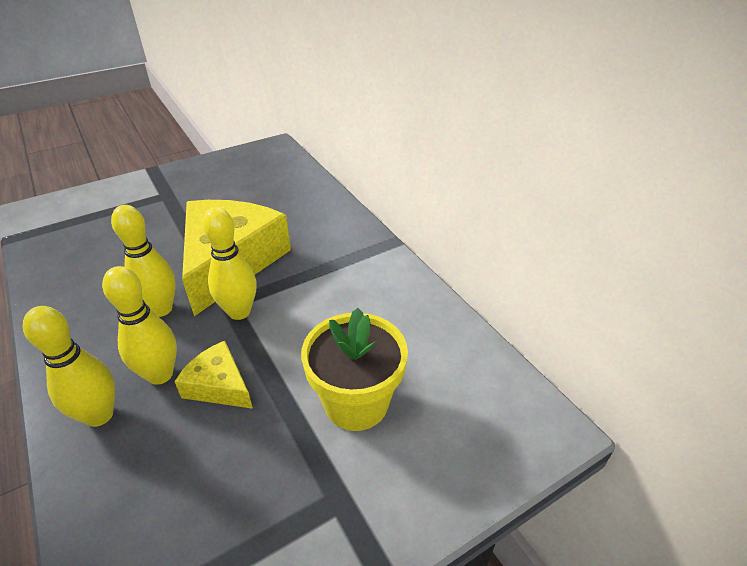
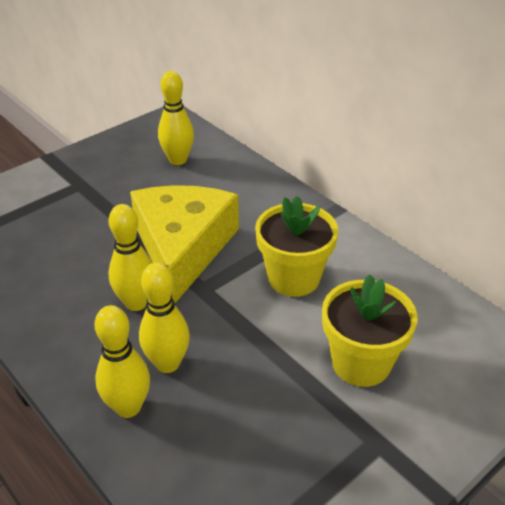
camera: 10 degrees left, 0 degrees up
(219, 385) = (228, 365): yellow cheese -> none
(239, 312) = (215, 296): yellow bowling pin -> yellow bowling pin (178, 160)
(323, 303) = (293, 278): none -> yellow flower pot

